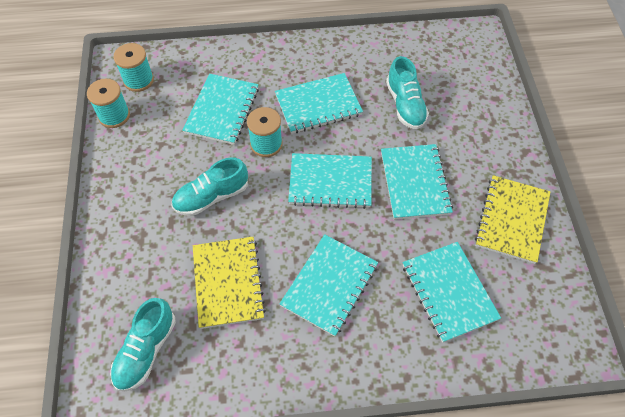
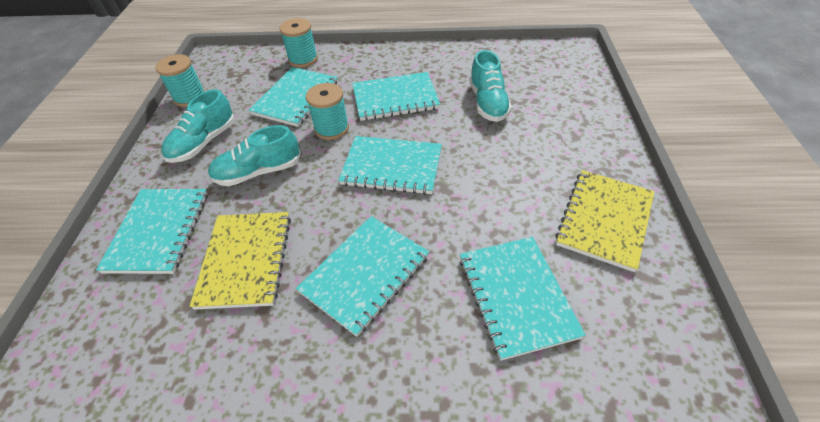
camera: 10 degrees right, 10 degrees down
(138, 80) = (225, 71): turquoise spool -> turquoise spool (303, 59)
(146, 350) = (120, 329): turquoise shoe -> turquoise shoe (203, 143)
(415, 183) = (488, 173): turquoise notebook -> turquoise notebook (159, 231)

